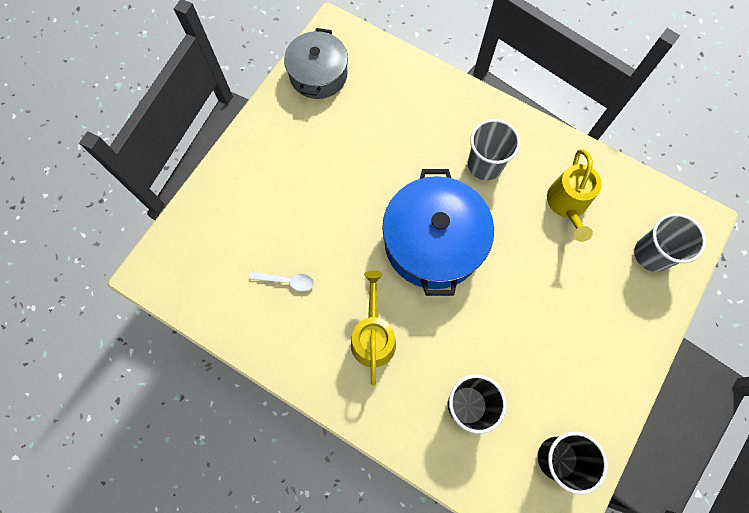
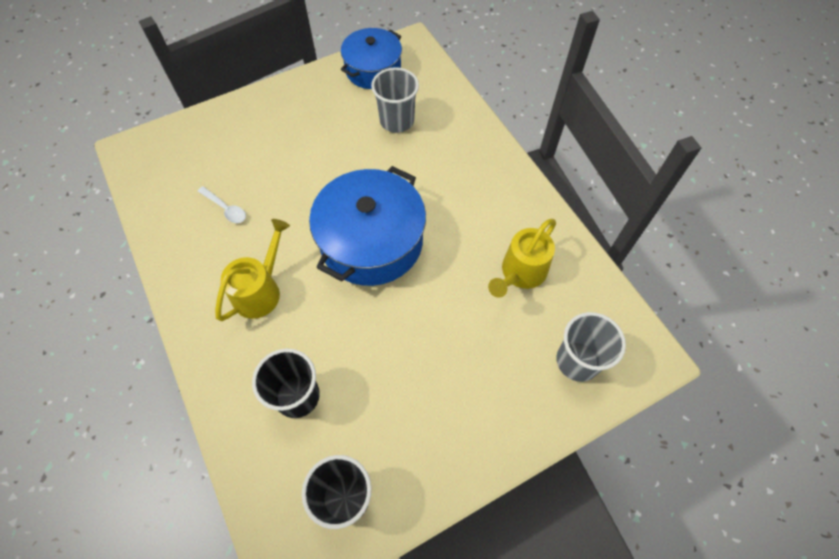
camera: 30 degrees right, 10 degrees down
(318, 74) = (373, 69): grey pot -> blue pot
(485, 165) = (465, 202): grey cup -> grey cup (397, 121)

